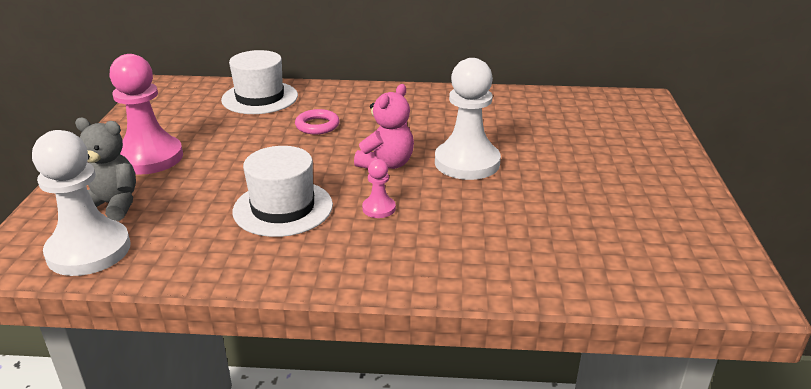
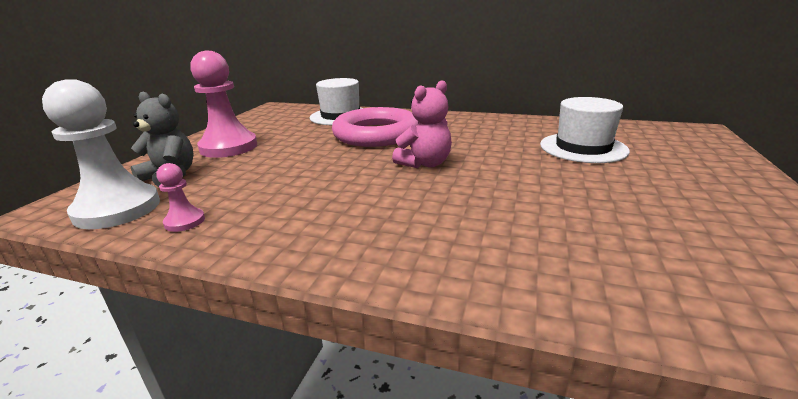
camera: 15 degrees right, 5 degrees down
(283, 208) = (310, 190): white hat -> white hat (583, 148)
(317, 125) = (376, 134): pink ring -> pink ring, size x2.23
(379, 208) = (402, 198): pink pawn -> pink pawn (185, 221)
(467, 162) = (505, 167): white pawn -> none

